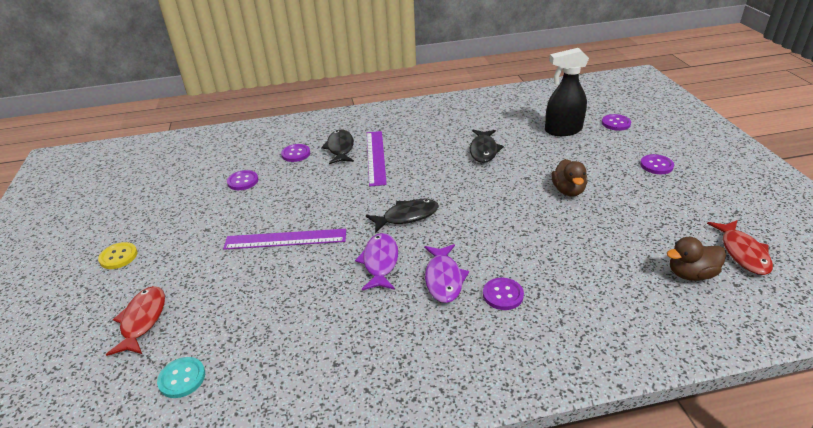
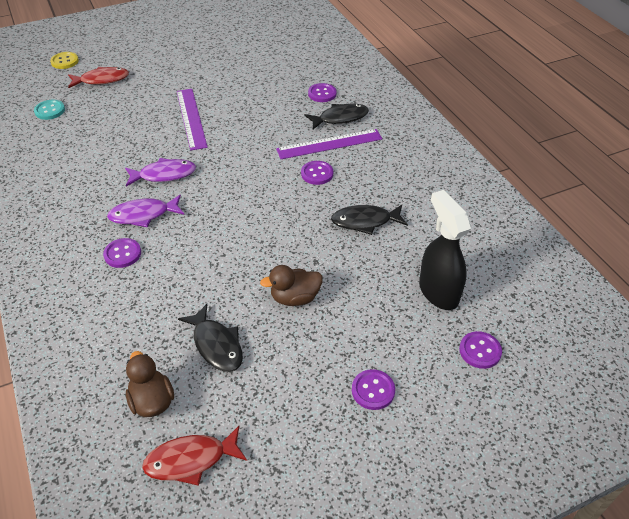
camera: 75 degrees right, 10 degrees up
(118, 257) = (166, 49): yellow button -> yellow button (65, 61)
(243, 181) = (270, 76): purple button -> purple button (317, 174)
(407, 216) = (230, 180): black fish -> black fish (216, 345)

